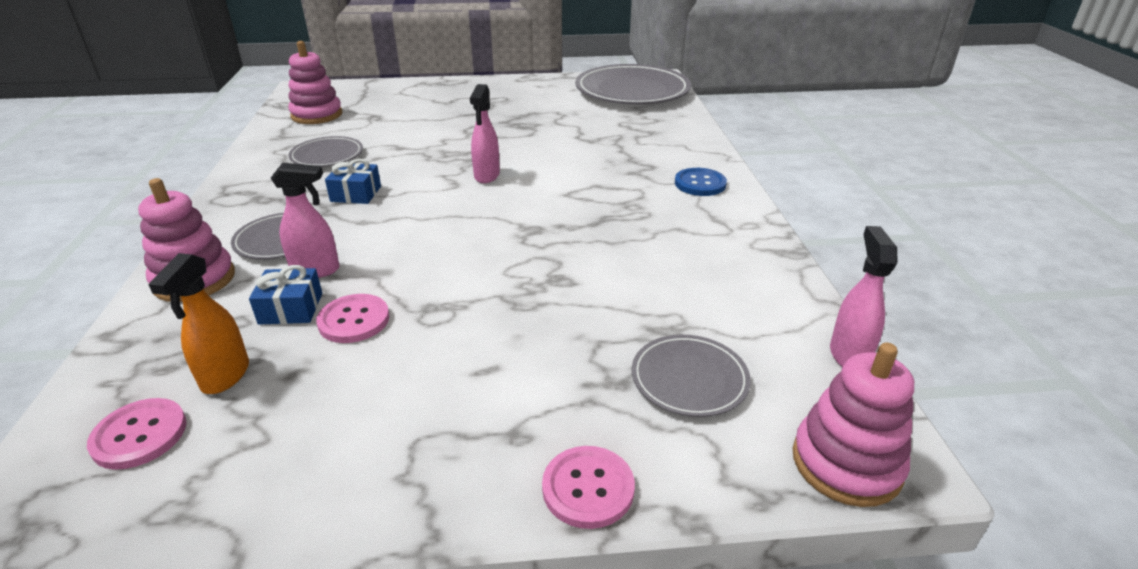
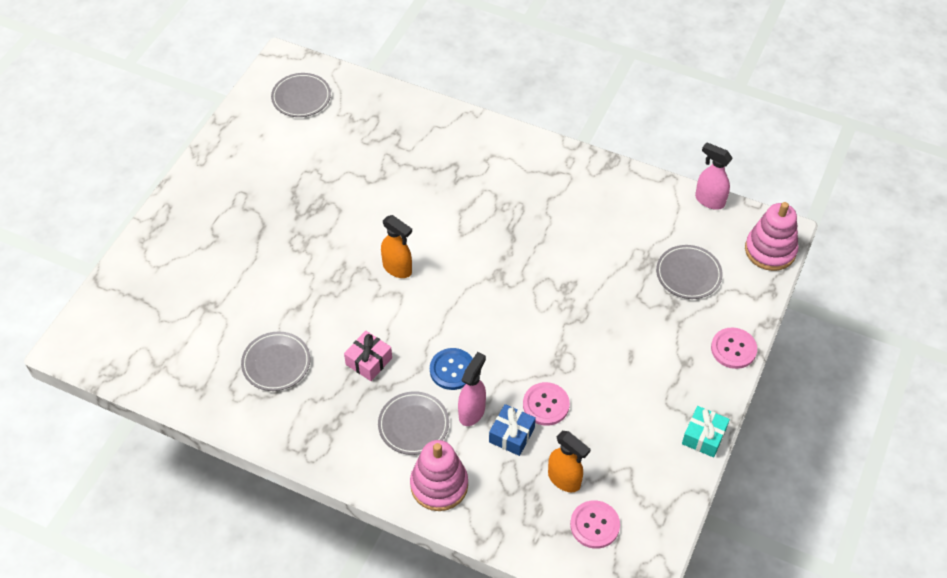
camera: 60 degrees left, 20 degrees up
(317, 115) = (166, 349): pink stacking toy -> none
(356, 194) = (369, 361): blue gift -> pink gift
(367, 514) = (704, 436): none -> turquoise gift
(487, 176) = (397, 268): pink spray bottle -> orange spray bottle
(632, 91) = (301, 97): grey plate -> grey plate, size x0.51
(700, 184) = (500, 153): blue button -> blue button (452, 370)

